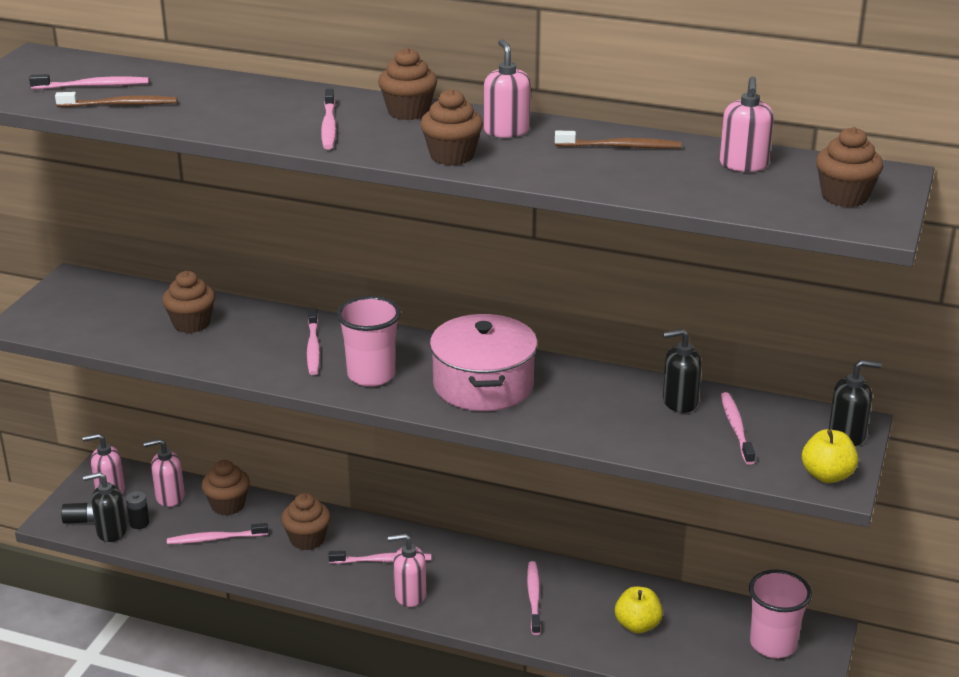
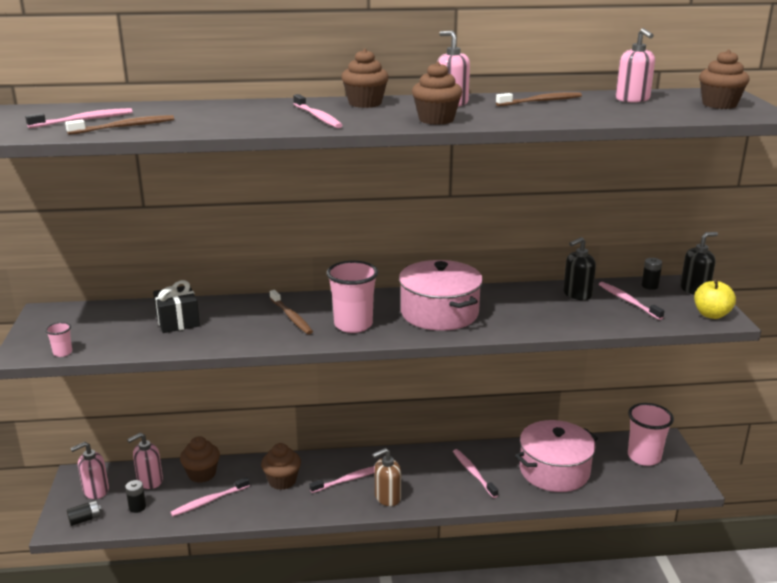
camera: 25 degrees left, 5 degrees down
(54, 333) = (62, 352): none -> pink cup
(111, 531) = (117, 520): black soap dispenser -> none
(191, 324) = (178, 321): brown cupcake -> black gift
(313, 348) = (291, 317): pink toothbrush -> brown toothbrush
(409, 595) = (387, 497): pink soap dispenser -> brown soap dispenser
(637, 625) = (554, 470): yellow apple -> pink pot
(791, 414) = (649, 286): none -> black battery

